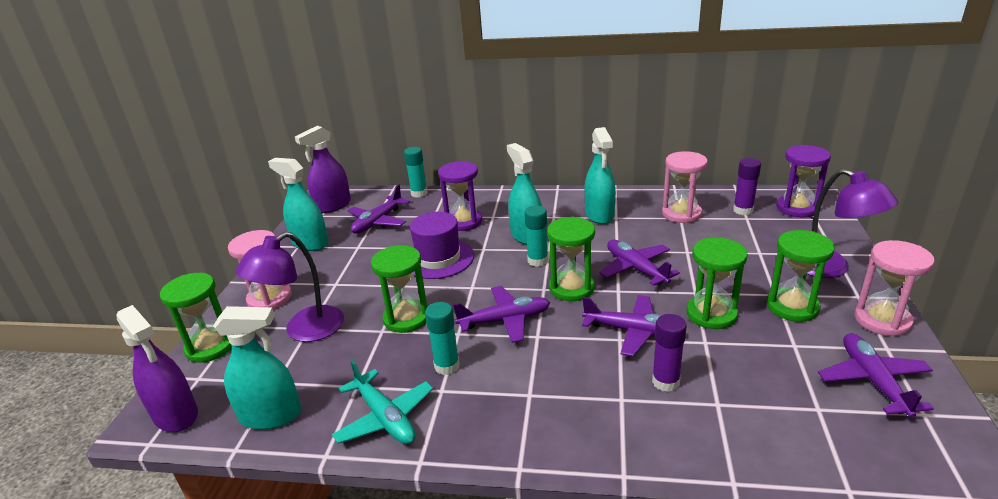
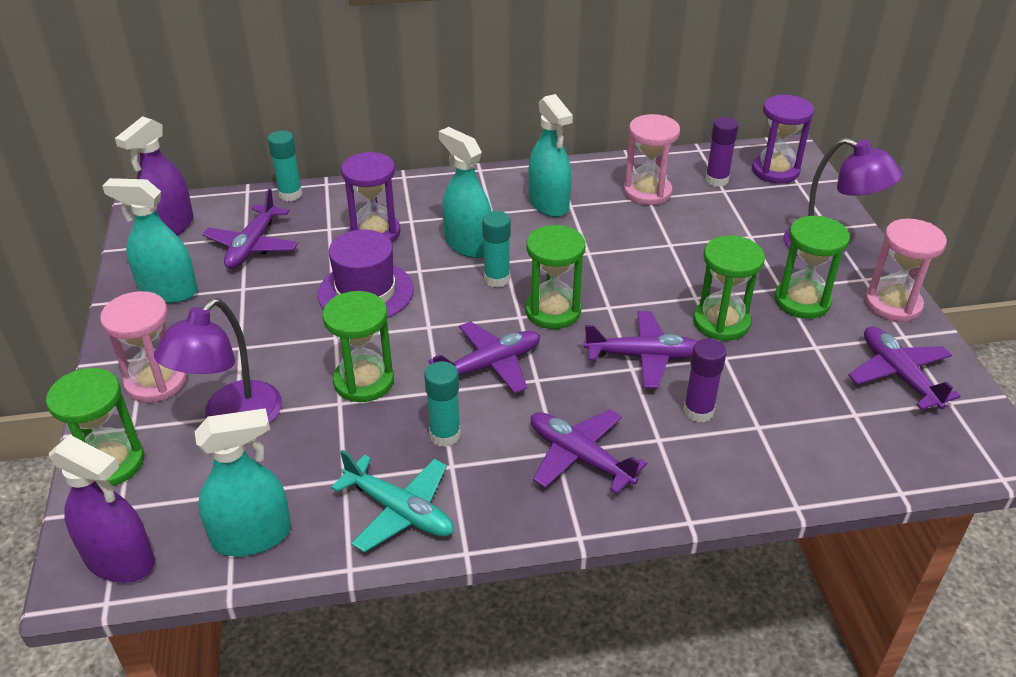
camera: 20 degrees left, 10 degrees up
(635, 268) = (619, 275): purple plane -> purple plane (579, 457)

